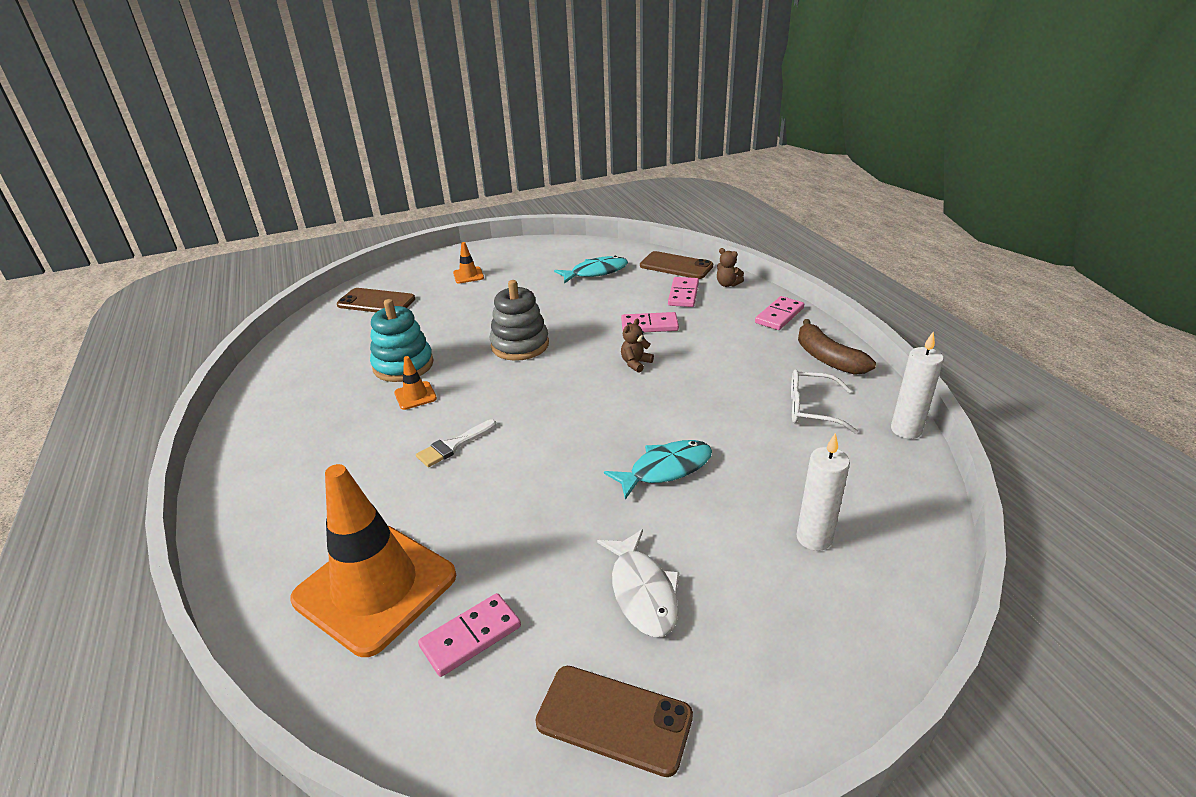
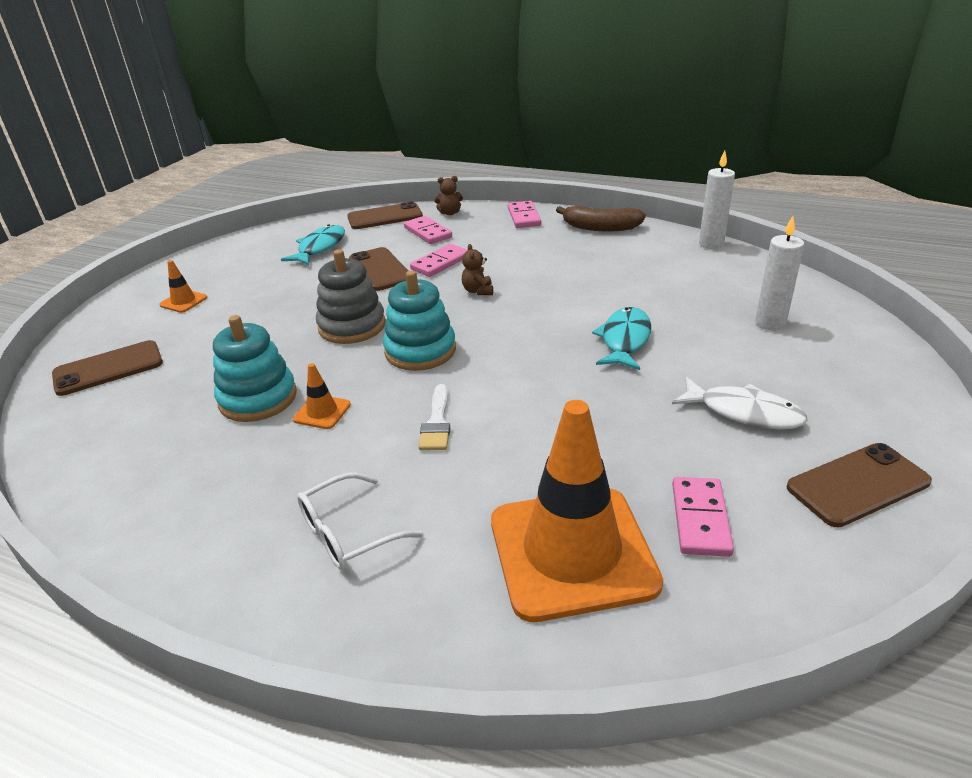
camera: 45 degrees left, 0 degrees up
(526, 388) = (420, 351): none -> turquoise stacking toy
(603, 310) = (380, 269): none -> brown phone
(811, 409) = (643, 259): white glasses -> white glasses (348, 533)

